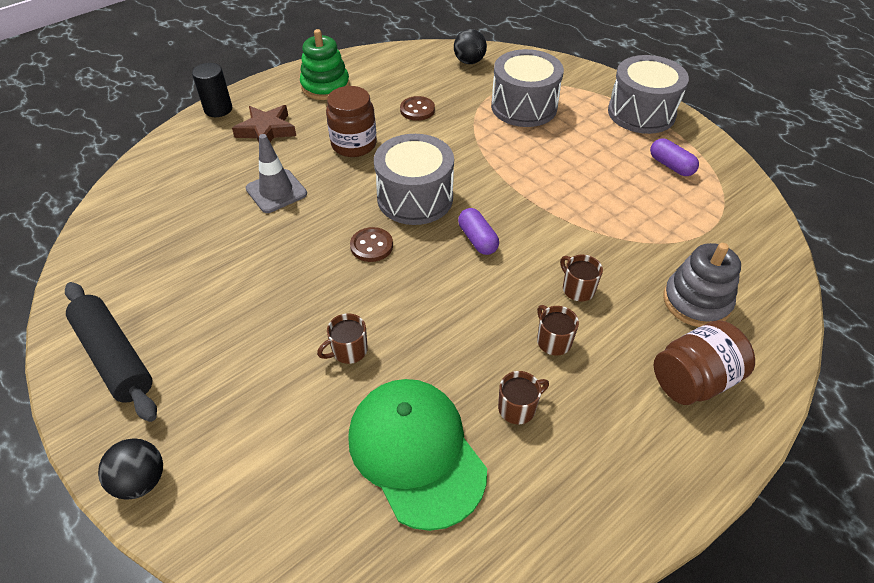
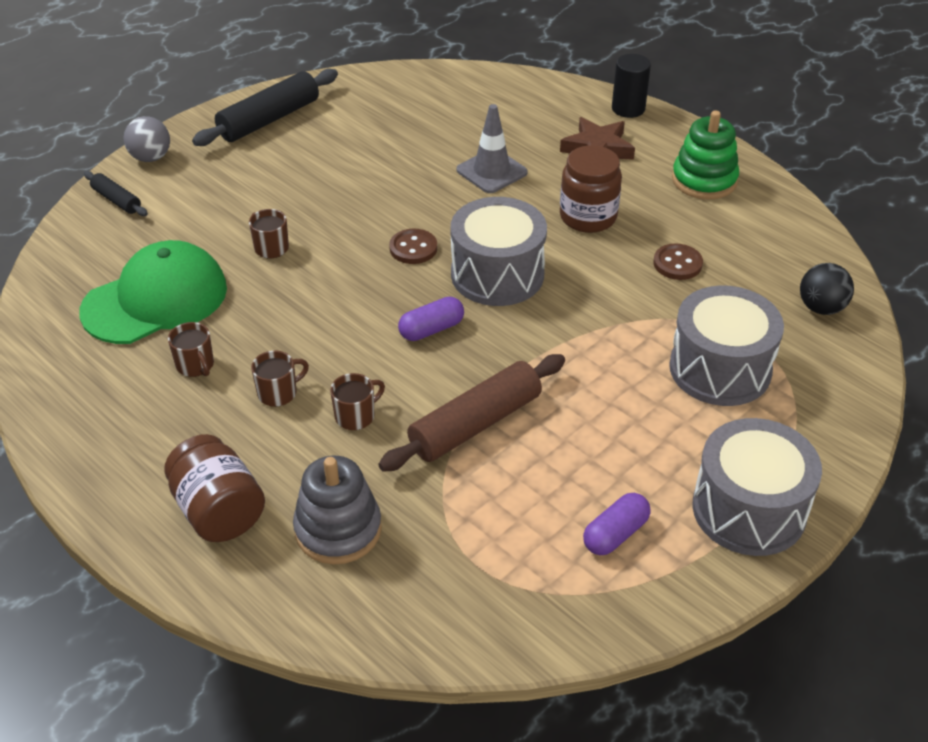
camera: 85 degrees right, 5 degrees down
(141, 480) = (151, 157): black ball -> grey ball
(220, 513) = (116, 200): none -> black rolling pin
(581, 221) = (475, 424): none -> brown rolling pin

